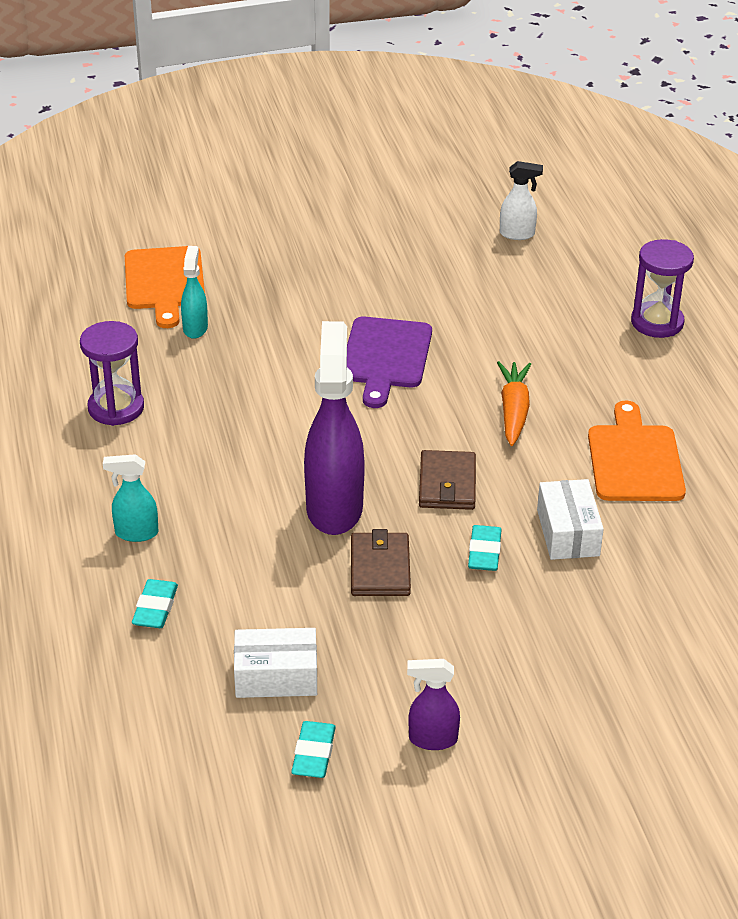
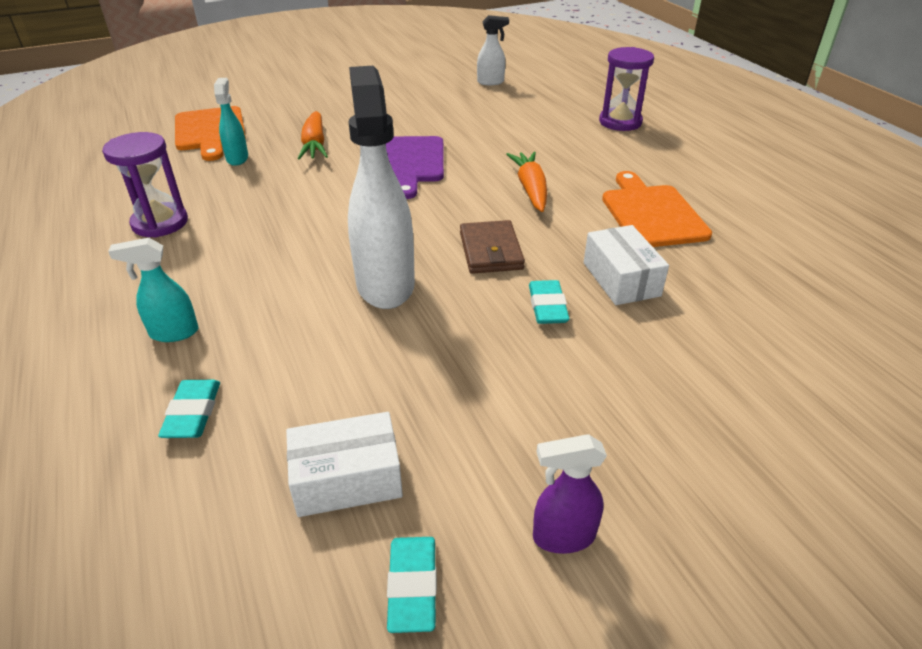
camera: 10 degrees left, 0 degrees up
(283, 317) = (314, 145): none -> orange carrot
(334, 508) = (385, 284): purple spray bottle -> white spray bottle
(380, 568) = (444, 336): brown wallet -> none

